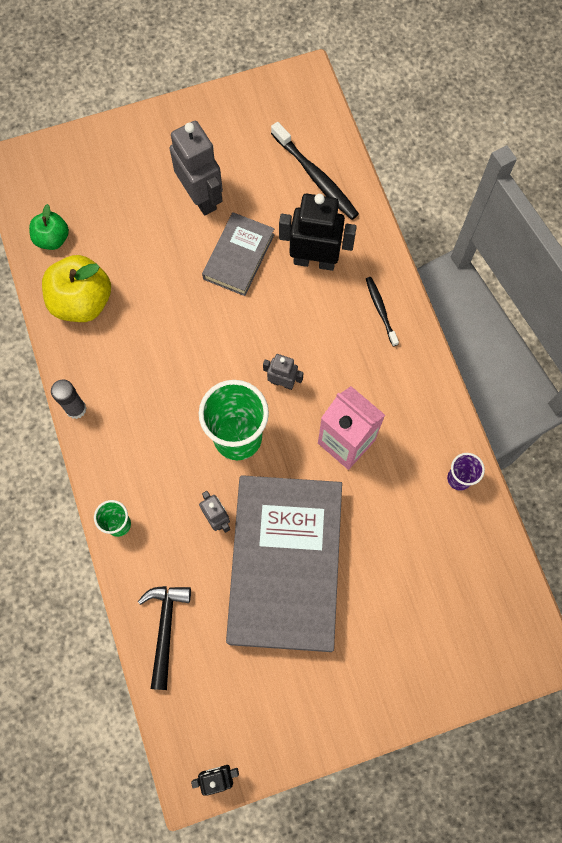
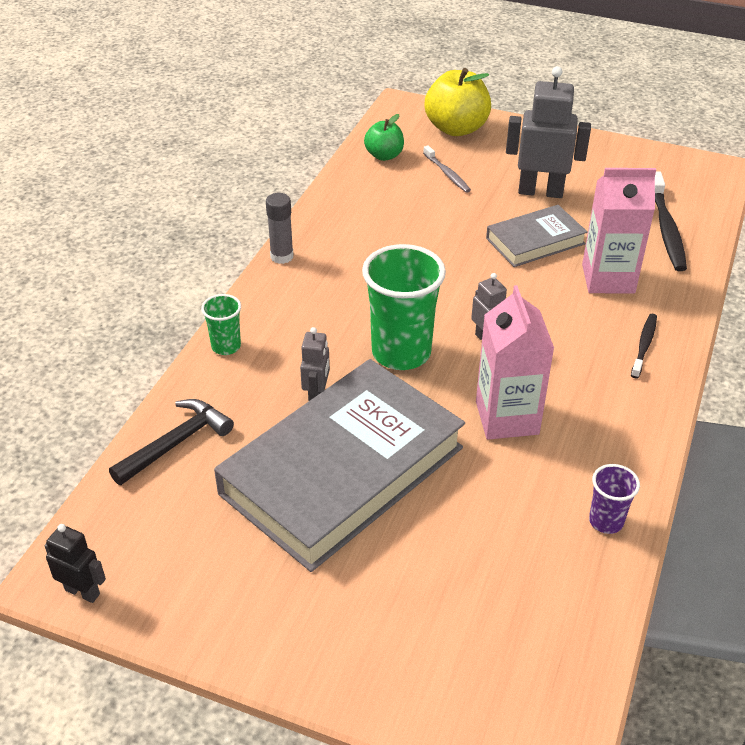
camera: 40 degrees right, 30 degrees down
(82, 301) = (365, 200): yellow apple -> yellow apple (456, 128)
(118, 226) = (447, 173): none -> grey toothbrush
(201, 197) = (540, 191): grey robot -> grey robot turned 90 degrees counterclockwise
(314, 260) = (608, 279): black robot -> pink carton

